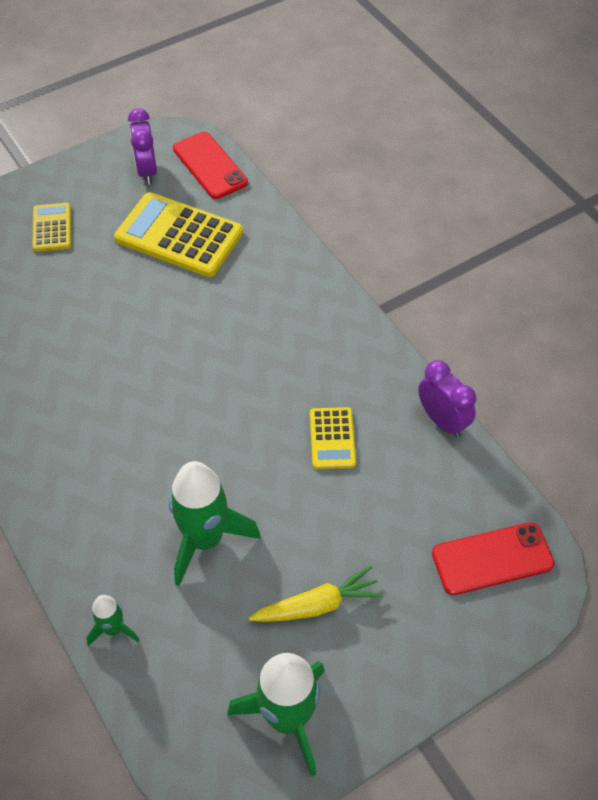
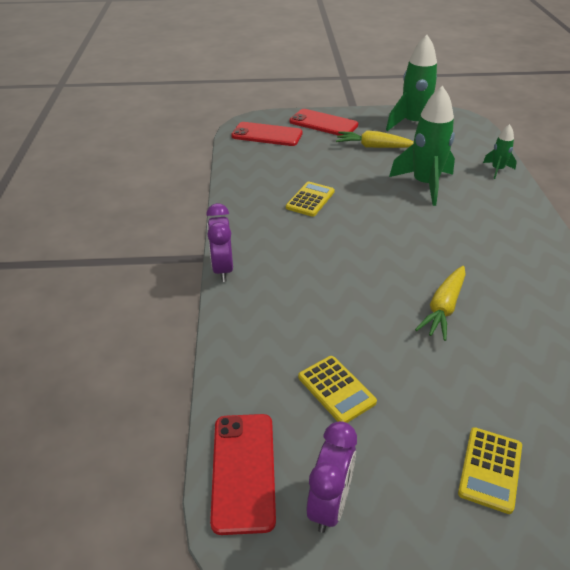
camera: 150 degrees left, 15 degrees down
(120, 345) = (443, 308): none -> yellow carrot
(179, 236) = (336, 389): yellow calculator -> yellow calculator, size x0.53
(433, 640) = (323, 123): none -> red phone
(442, 421) = (232, 185): purple clock -> purple clock (222, 269)

